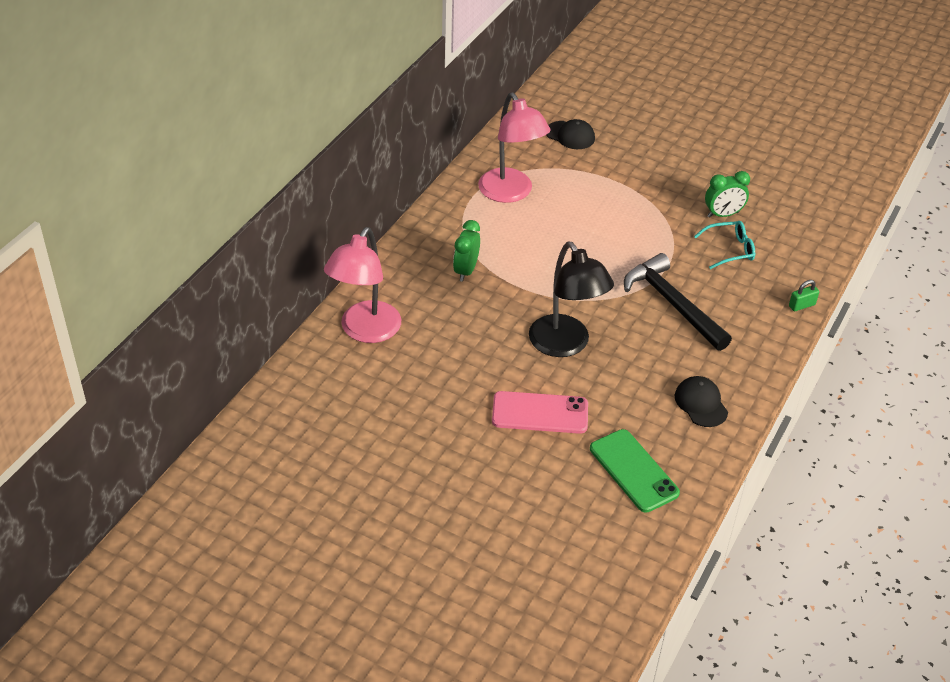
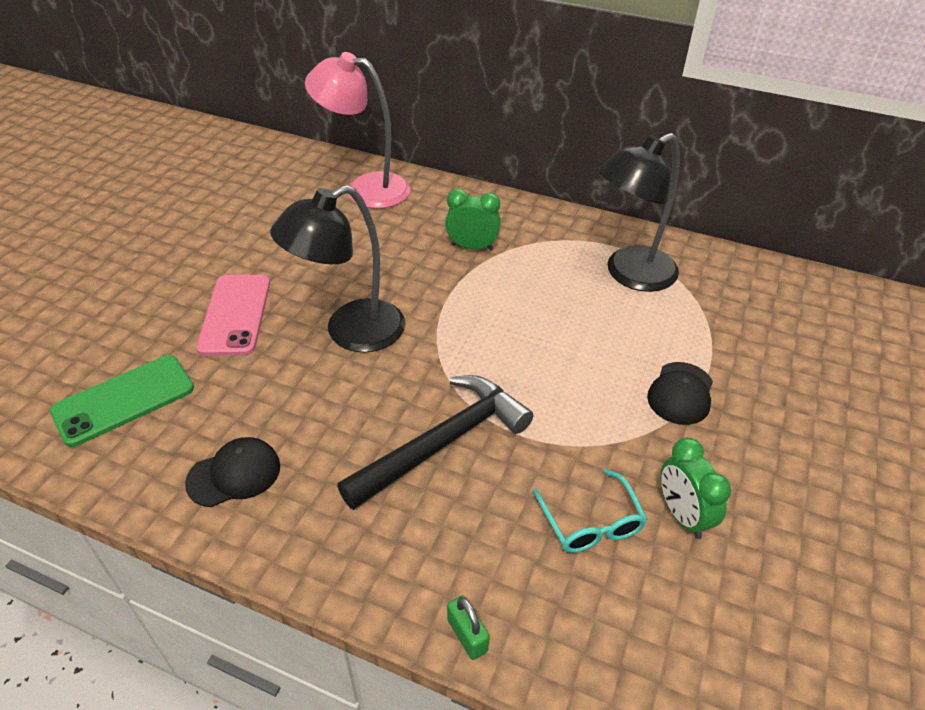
camera: 85 degrees right, 0 degrees up
(511, 193) = (630, 275): pink lamp -> black lamp
(570, 135) = (787, 325): black cap -> black cap (680, 393)

